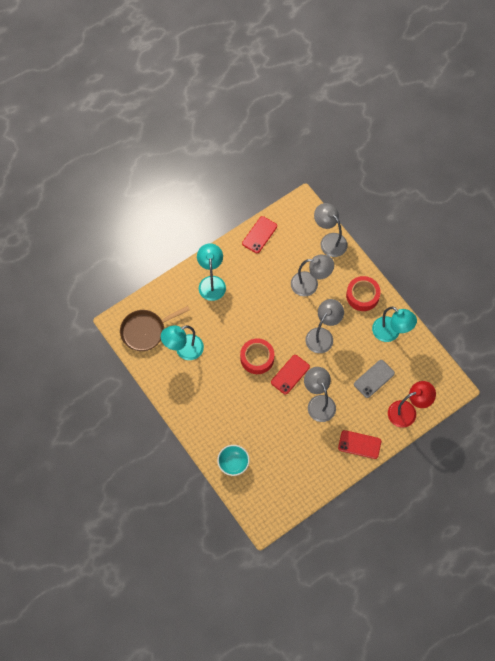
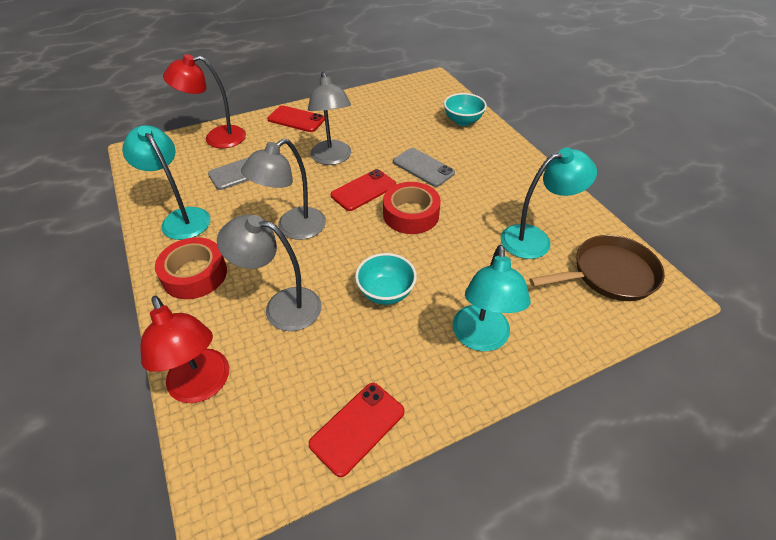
camera: 170 degrees left, 20 degrees down
(255, 403) = (423, 167): none -> grey phone
(261, 300) = (386, 292): none -> turquoise bowl
(329, 240) = (202, 386): grey lamp -> red lamp

